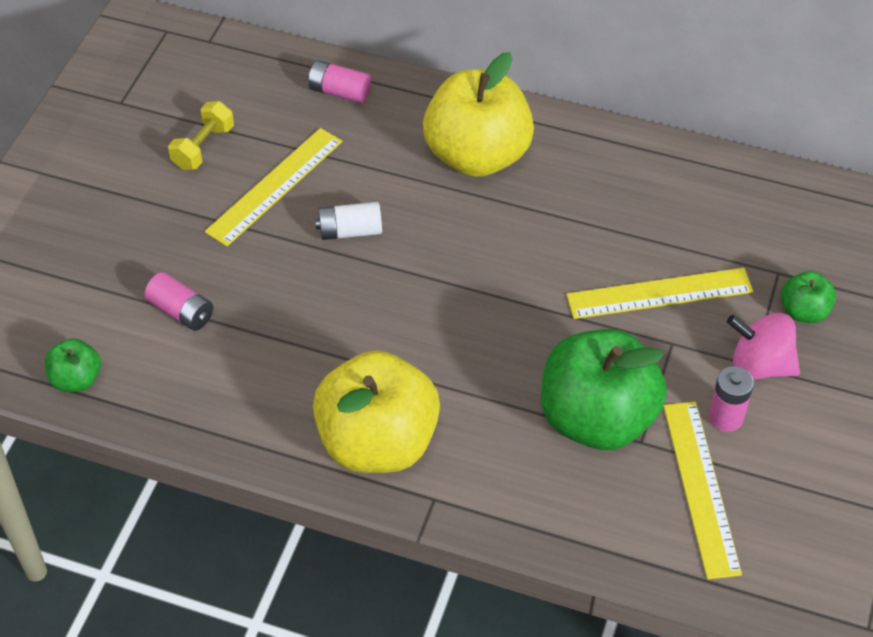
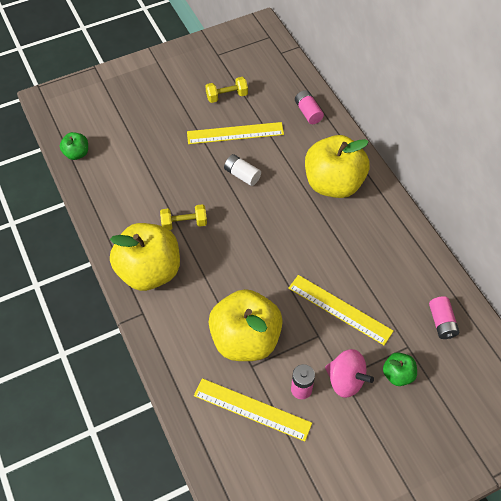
camera: 45 degrees right, 5 degrees up
(181, 311) = (141, 157): pink battery -> pink battery (441, 322)
(348, 348) = (184, 223): none -> yellow dumbbell
(597, 419) = (245, 339): green apple -> yellow apple
(700, 487) = (252, 409): yellow ruler -> yellow ruler turned 75 degrees clockwise
(759, 365) = (345, 380): pink spinning top -> pink spinning top turned 150 degrees clockwise

